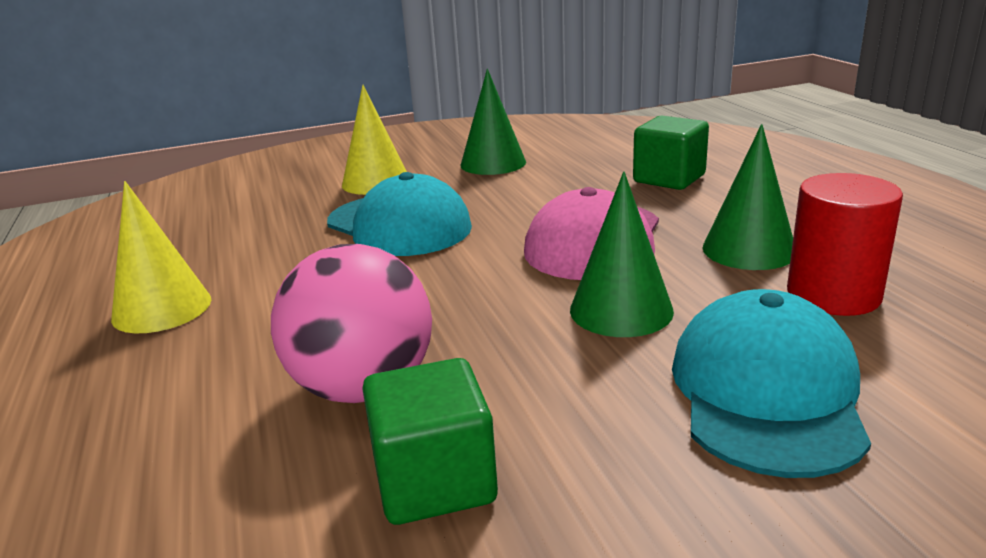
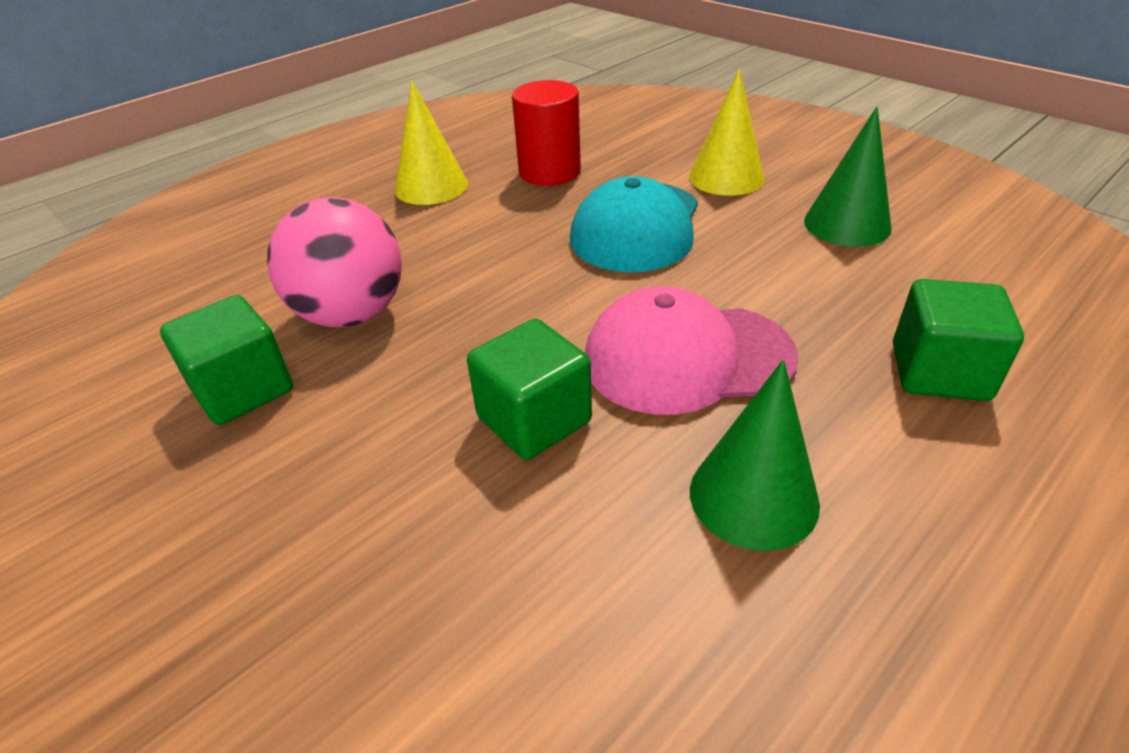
camera: 65 degrees right, 15 degrees up
(621, 310) = (534, 419): green cone -> green cube
(766, 392) = (407, 567): turquoise cap -> none
(833, 295) = (665, 605): red cylinder -> red cylinder (549, 172)

